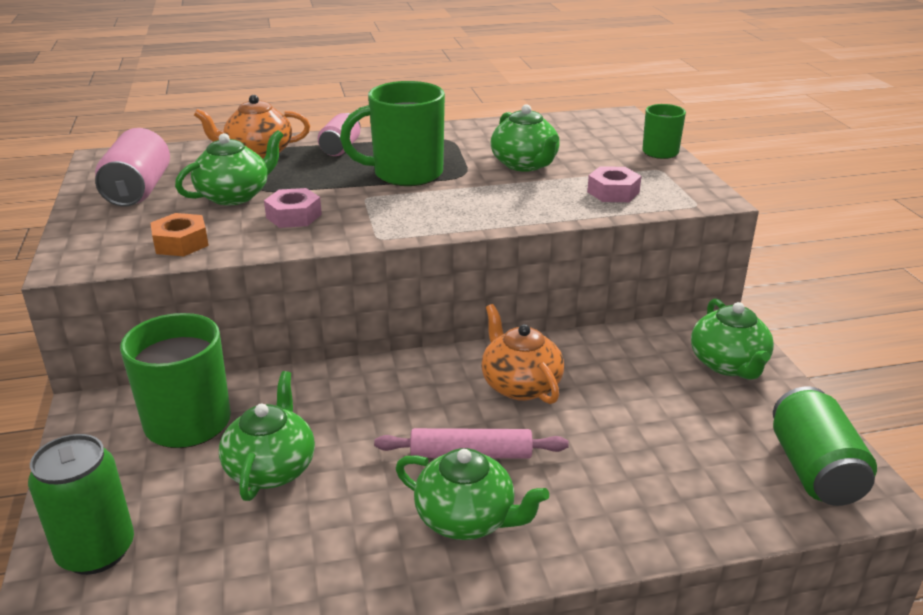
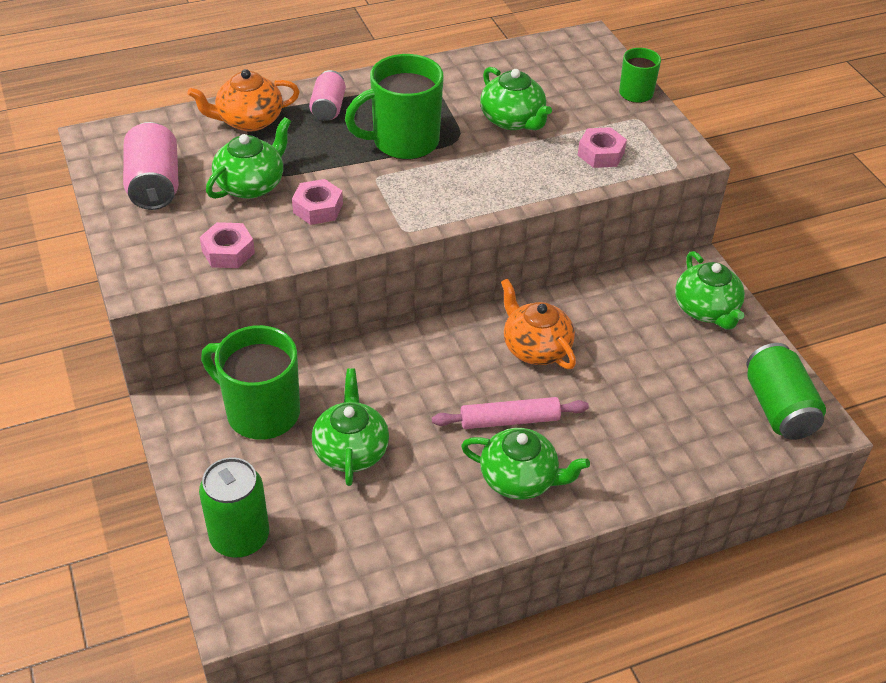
camera: 10 degrees left, 15 degrees up
(181, 243) = (228, 252): orange nut -> pink nut

